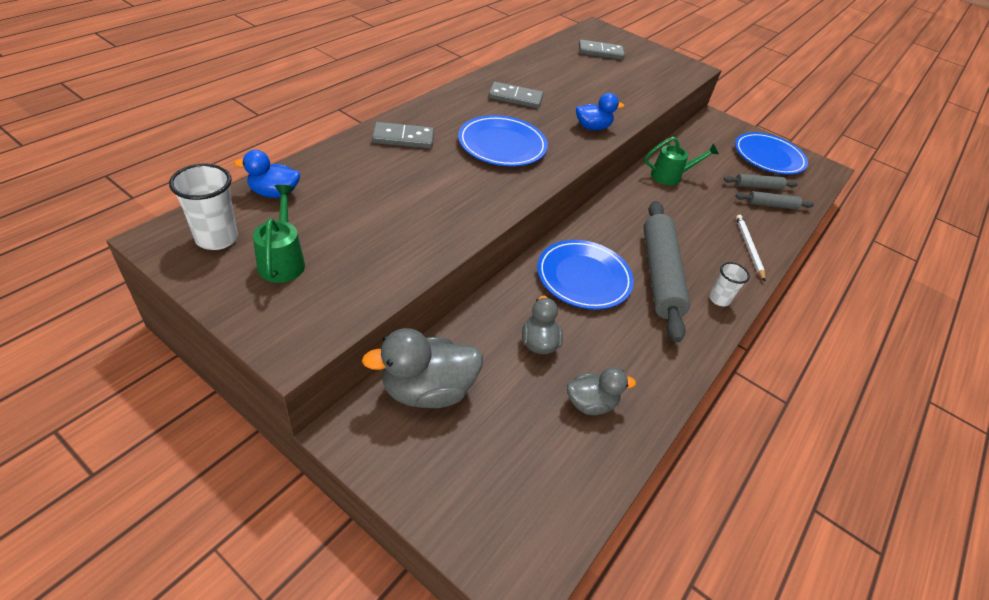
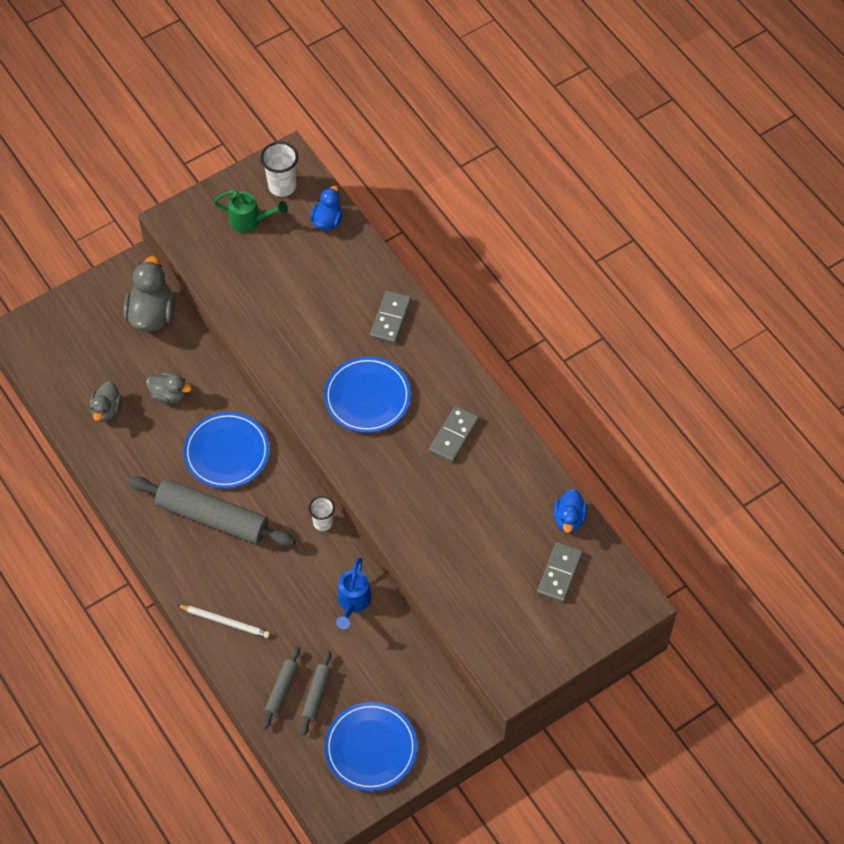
camera: 115 degrees right, 15 degrees up
(592, 127) = (386, 492): blue duck -> blue duck (569, 519)
(670, 176) = (353, 602): green watering can -> blue watering can
(719, 299) = (170, 554): white cup -> white cup (323, 522)

